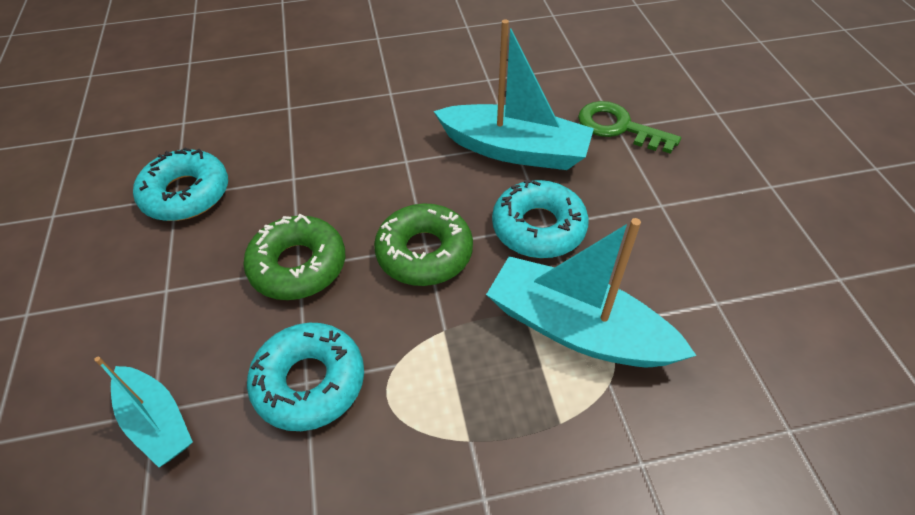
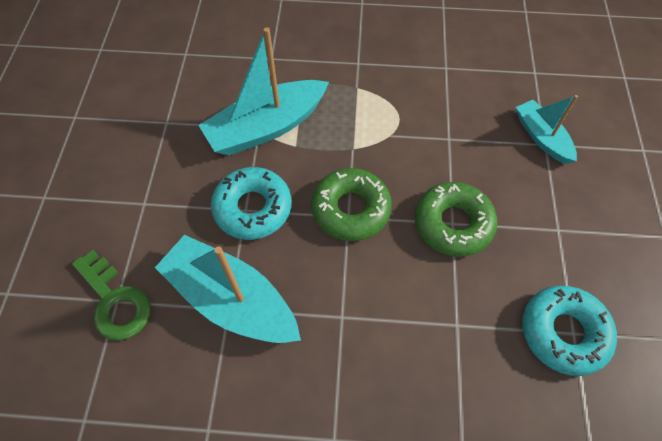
camera: 165 degrees left, 10 degrees up
(309, 382) = (446, 137): turquoise donut -> none
(577, 329) = (266, 128): turquoise boat -> turquoise boat turned 105 degrees clockwise

